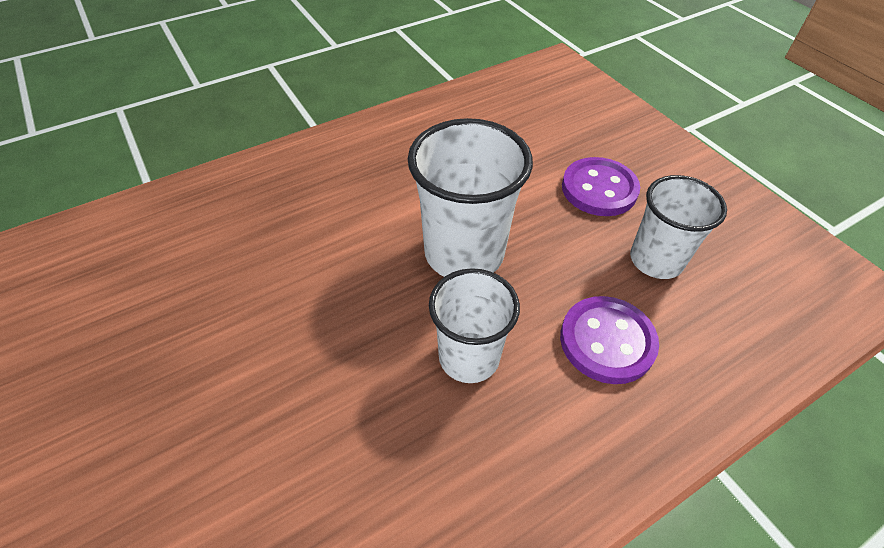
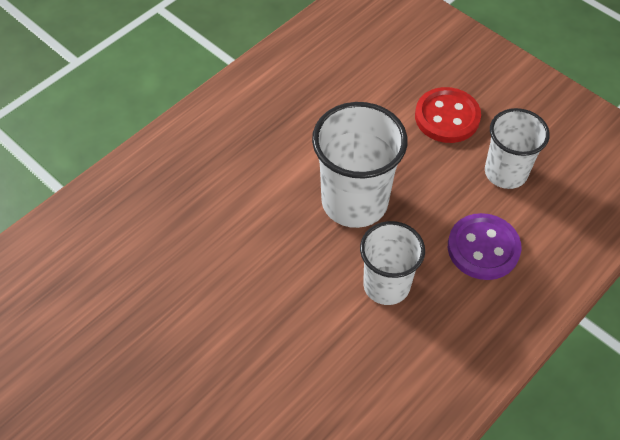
camera: 15 degrees left, 5 degrees up
(599, 189) = (447, 117): purple button -> red button

